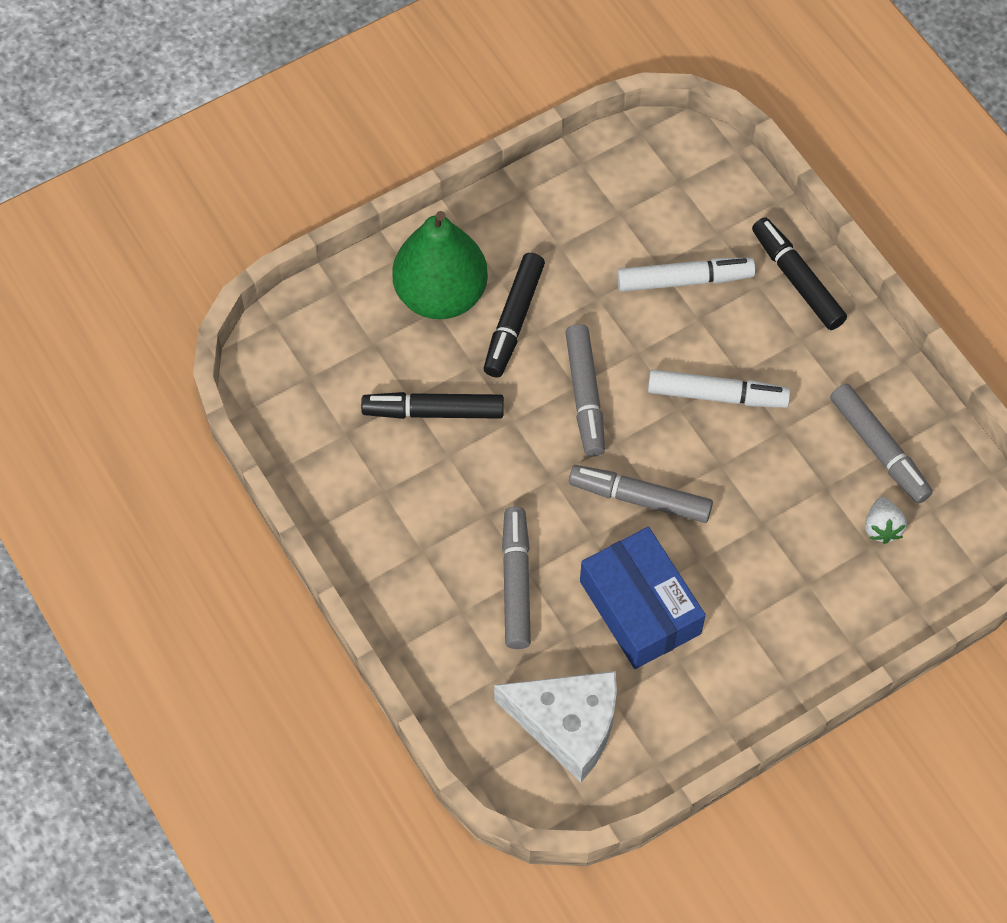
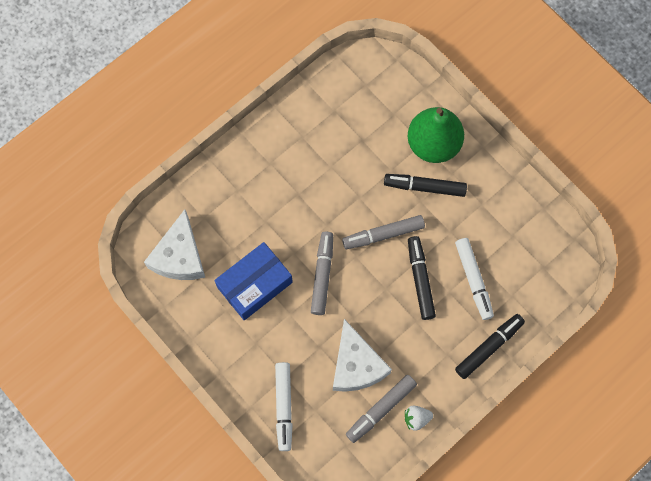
camera: 80 degrees right, 10 degrees up
(433, 411) = (356, 154): black marker -> black marker (420, 279)
(516, 582) = (259, 216): grey marker -> none
(717, 395) = (398, 309): white marker -> white marker (284, 407)
(801, 472) = (356, 365): none -> white cheese
(882, 528) = (328, 416): white strawberry -> white strawberry (416, 418)

